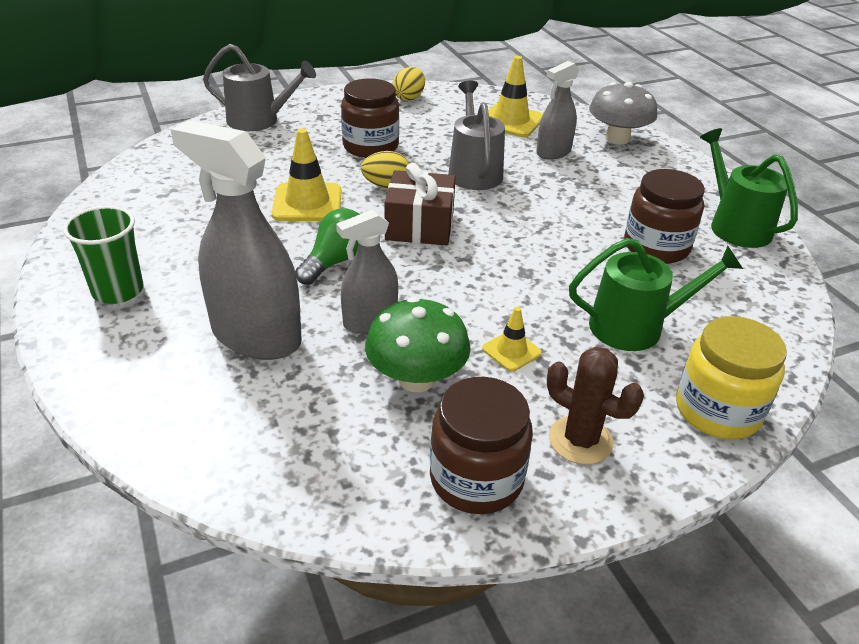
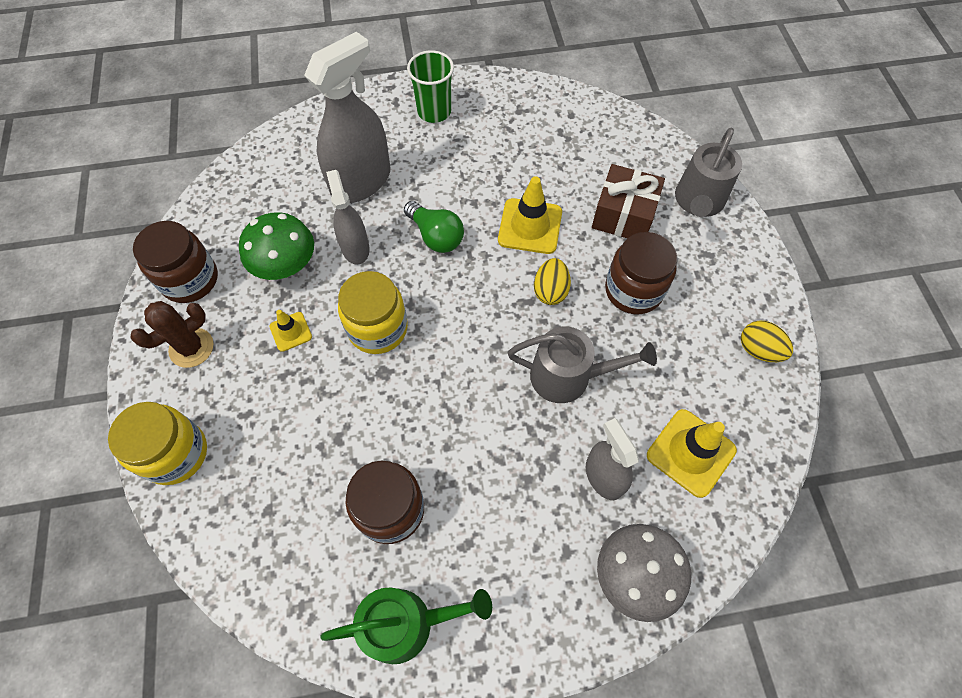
camera: 105 degrees right, 25 degrees up
(420, 226) = (475, 305): brown gift -> brown gift (623, 215)
(476, 284) = (378, 328): none -> yellow jar
(635, 327) = (285, 434): green watering can -> none

